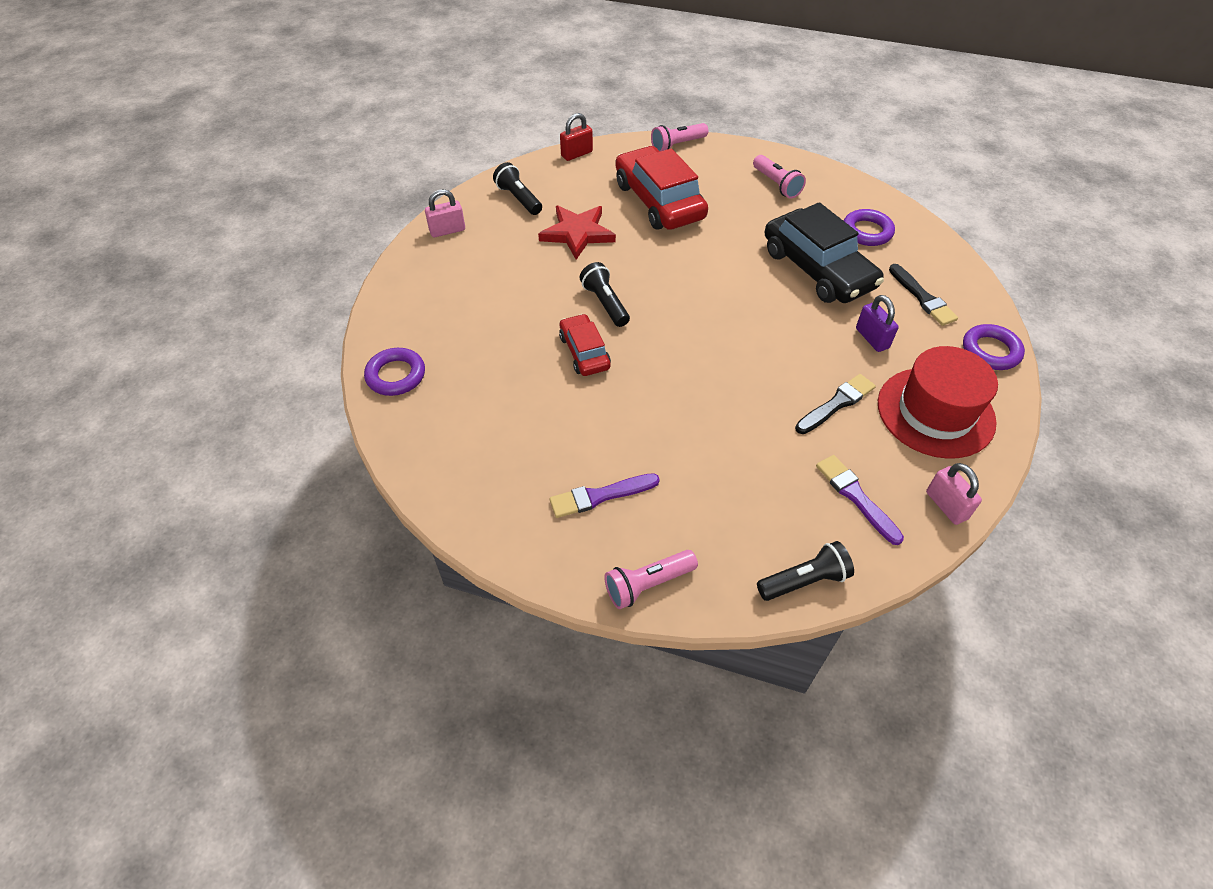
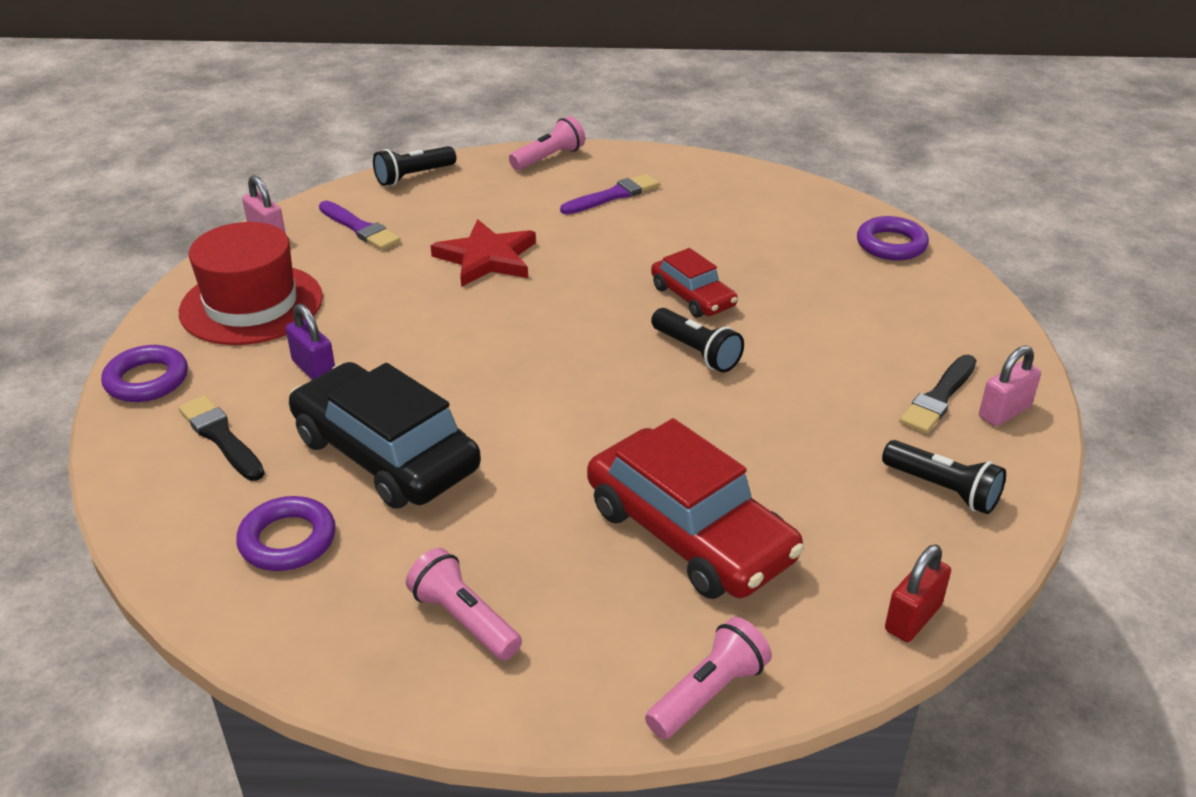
camera: 165 degrees right, 15 degrees down
(577, 233) = (798, 444): red star -> red star (487, 258)
(836, 404) = (372, 295): black brush -> black brush (939, 397)

